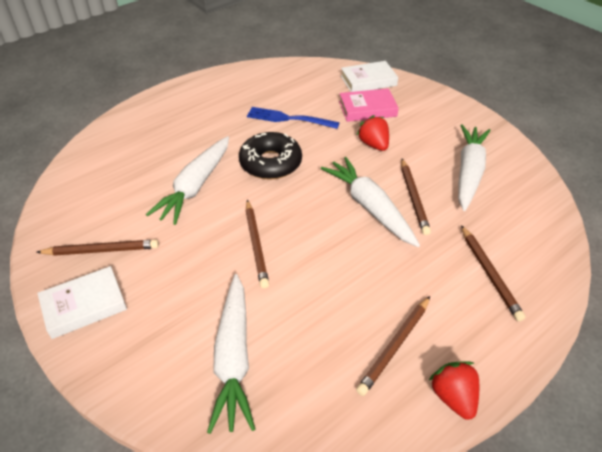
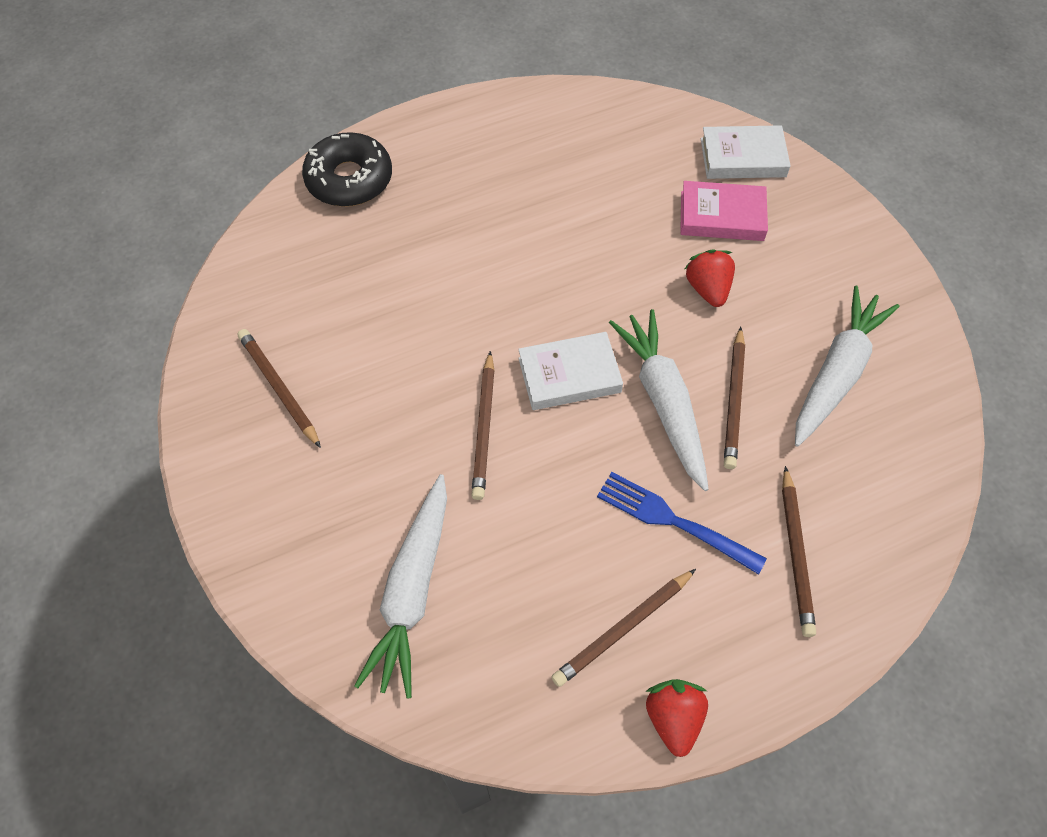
camera: 15 degrees right, 15 degrees up
(84, 305) = (243, 468): white book -> white book (569, 375)
(102, 250) = (279, 388): brown pencil -> brown pencil turned 135 degrees counterclockwise
(195, 186) = (425, 309): white carrot -> none
(270, 163) = (542, 290): black donut -> black donut (349, 179)
(289, 119) = (593, 211): blue fork -> blue fork (675, 521)

